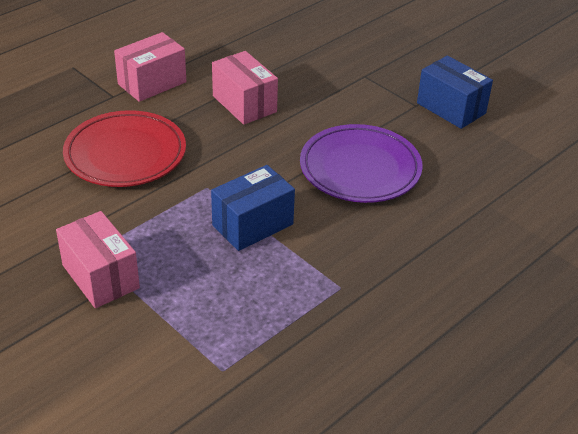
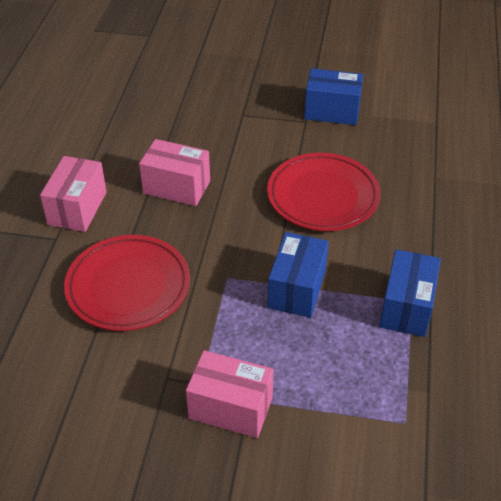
camera: 35 degrees left, 5 degrees up
(331, 289) = (407, 307): none -> blue box
(360, 169) = (323, 196): purple plate -> red plate

